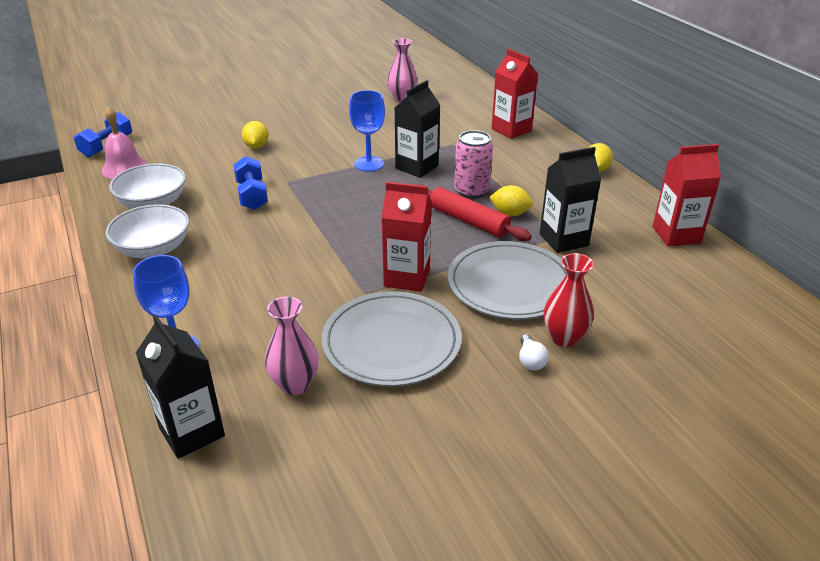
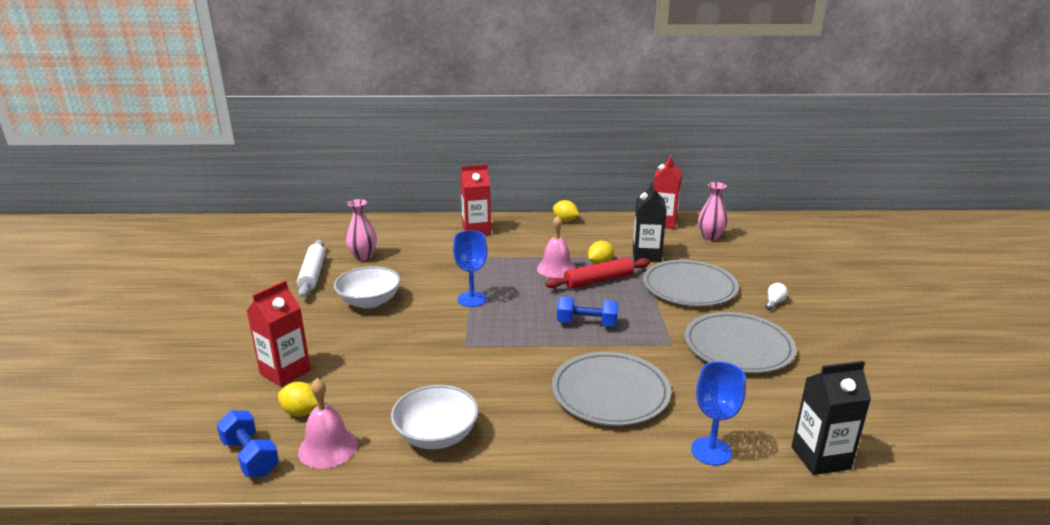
camera: 65 degrees left, 10 degrees down
(153, 249) = (533, 446): white bowl -> white bowl (369, 301)
(251, 271) = (610, 392): none -> grey plate
(252, 195) = (475, 369): blue dumbbell -> blue dumbbell (587, 323)
(256, 146) = (374, 349): yellow lemon -> yellow lemon (301, 412)
(295, 384) = (775, 398): pink vase -> pink vase (710, 237)
(353, 90) = (313, 274): none -> white rolling pin
(407, 277) = (660, 322): red carton -> red carton (285, 372)
(417, 167) = (498, 280): black carton -> none
(471, 191) = (556, 268): pink can -> pink bell
(530, 360) = (774, 302): white light bulb -> white light bulb turned 75 degrees counterclockwise
(564, 338) = (755, 286): red vase -> none

